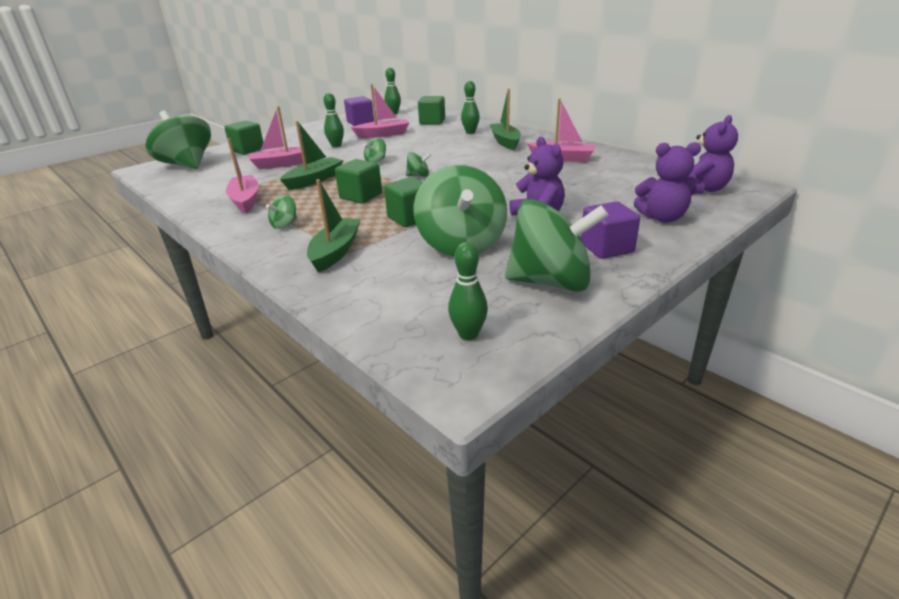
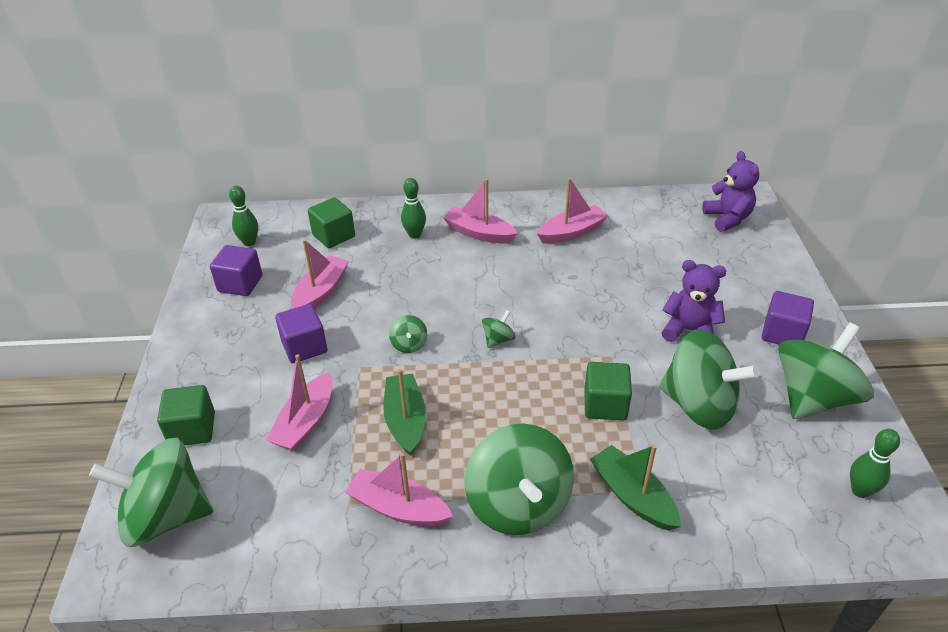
camera: 50 degrees left, 10 degrees up
(285, 224) = (518, 504): green spinning top -> green spinning top, size x2.37
(336, 146) = (304, 347): green bowling pin -> purple cube
(361, 196) = (504, 409): green cube -> none
(505, 142) = (479, 233): green boat -> pink boat
(662, 218) = (758, 272): purple teddy bear -> none

